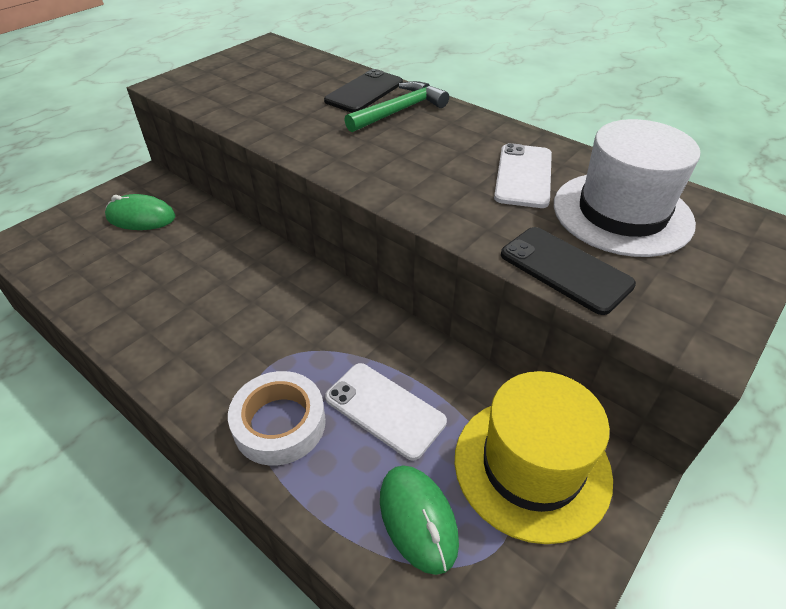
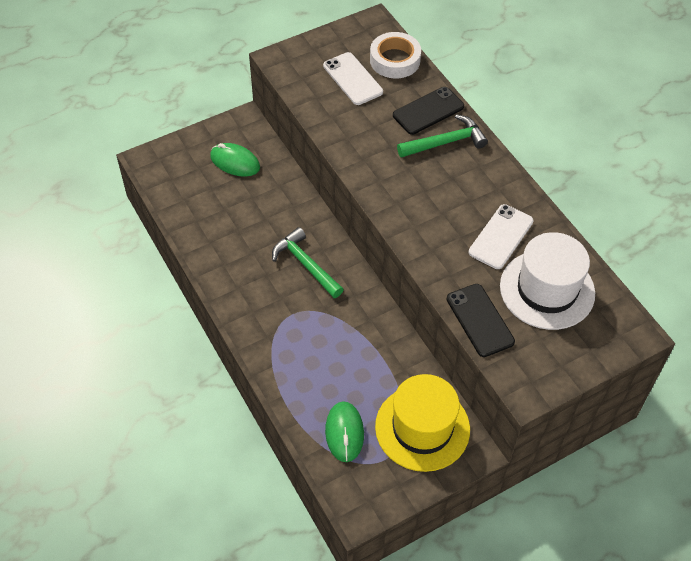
camera: 20 degrees right, 10 degrees up
(268, 300) = (306, 264): none -> green hammer
(279, 423) = (287, 354): white tape -> white tape (395, 60)
(385, 409) = (352, 366): white phone -> white phone (353, 79)

